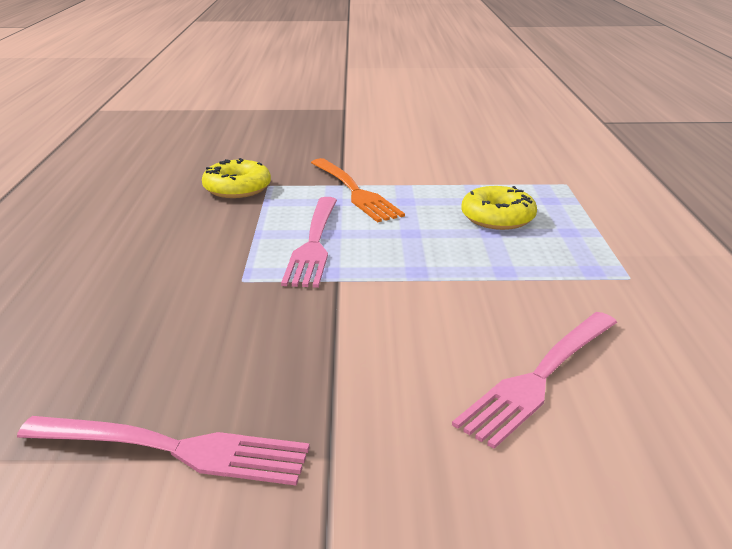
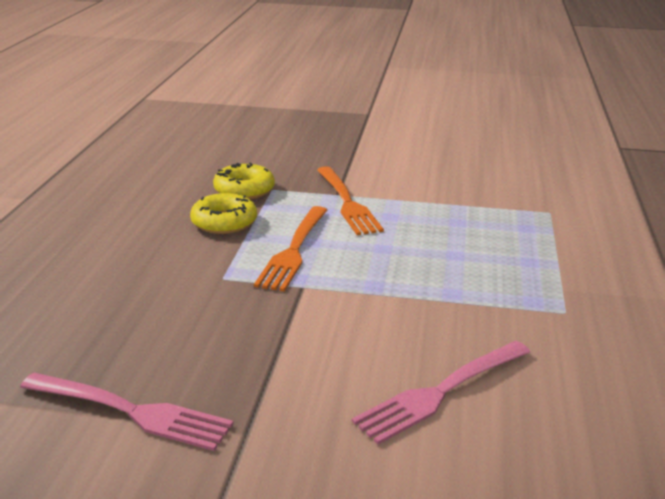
camera: 10 degrees right, 0 degrees up
(314, 244) = (294, 250): pink fork -> orange fork
(497, 217) = (468, 241): yellow donut -> yellow donut (224, 222)

